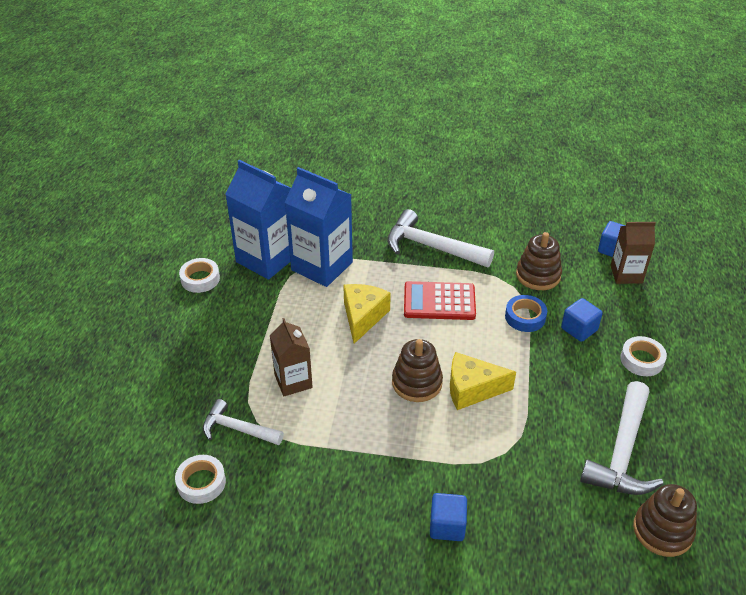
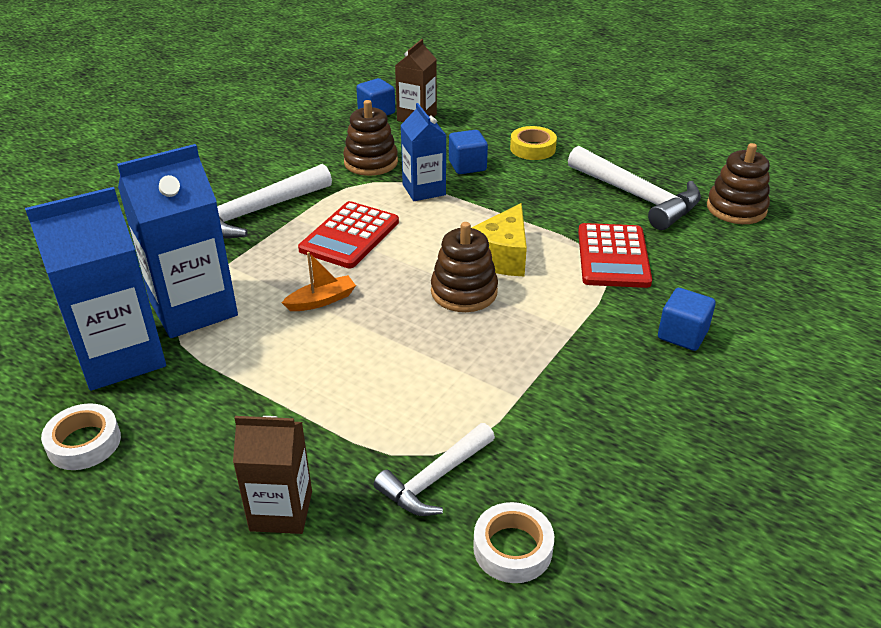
camera: 65 degrees left, 5 degrees down
(293, 381) = (385, 396): brown carton -> brown carton (281, 511)
(363, 317) = (321, 300): yellow cheese -> orange boat
(520, 457) = (613, 256): none -> red calculator
(525, 317) = (424, 190): blue tape -> blue carton
(642, 360) = (532, 148): white tape -> yellow tape

